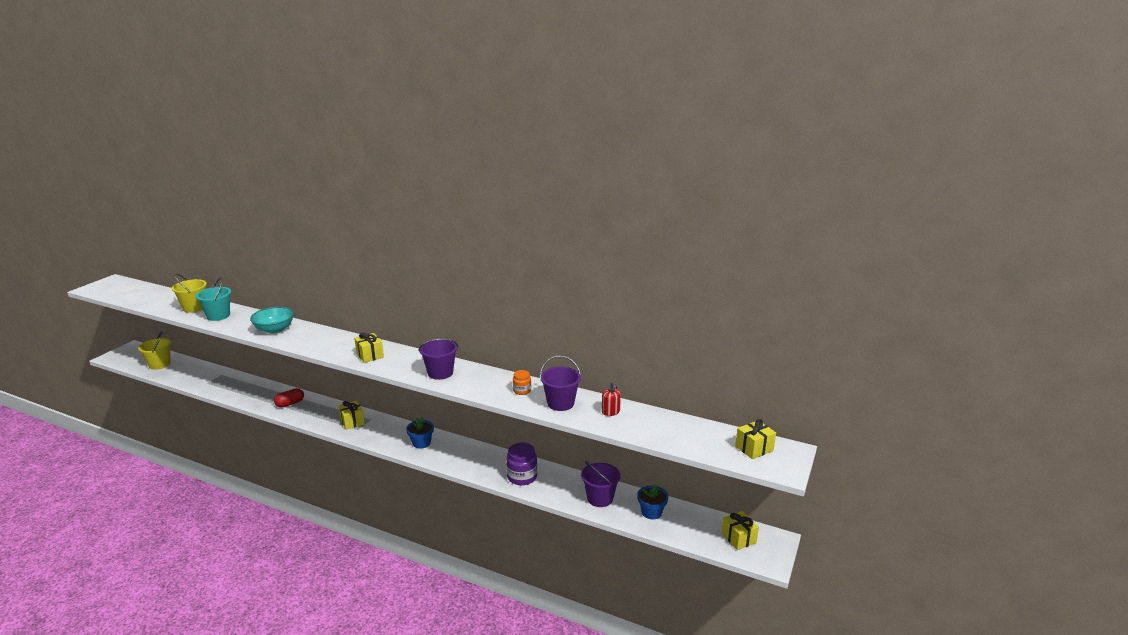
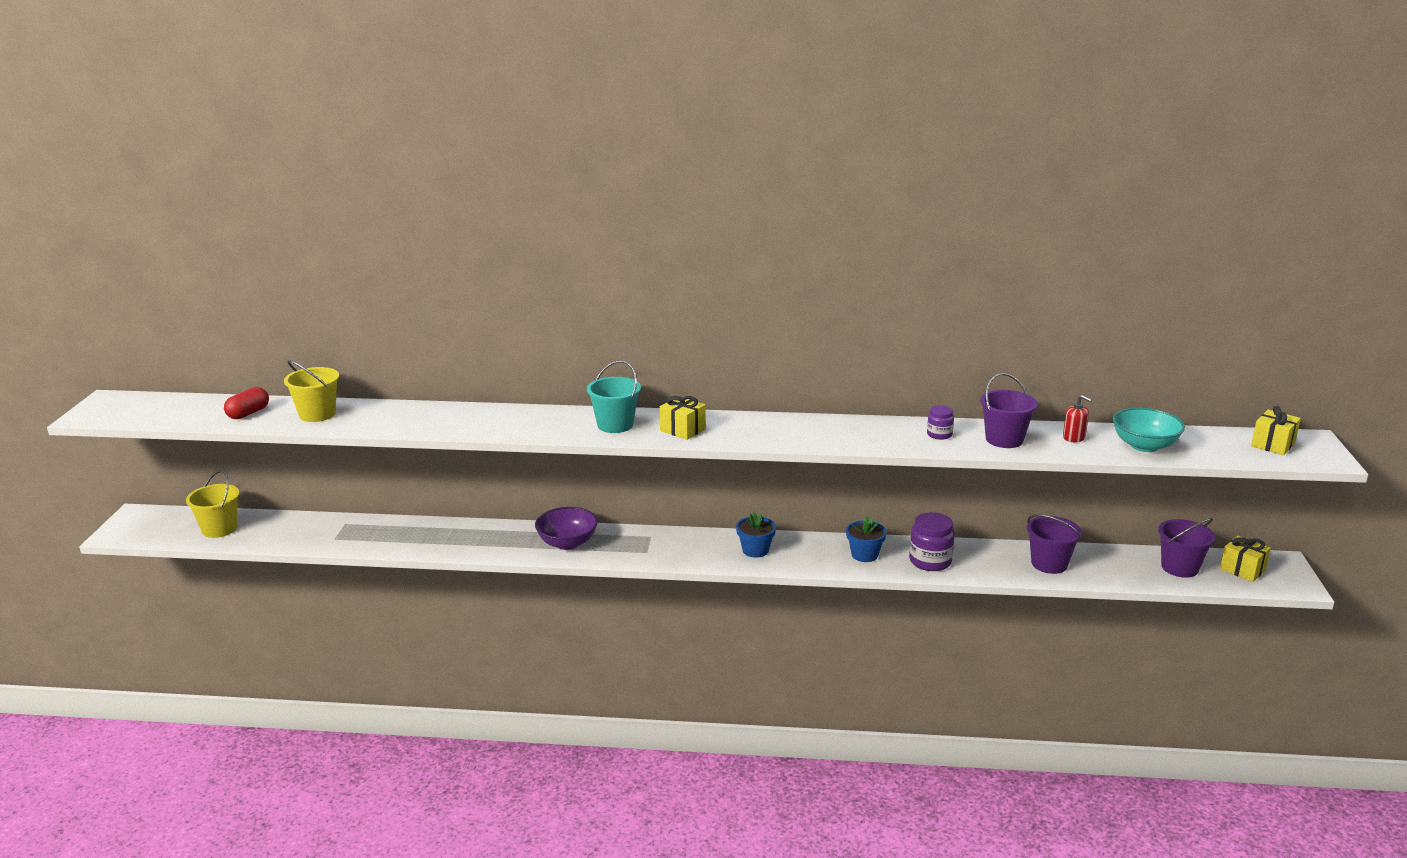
camera: 20 degrees left, 0 degrees up
(218, 316) = (375, 418): turquoise bucket -> turquoise bucket (615, 425)
(274, 329) = (493, 422): turquoise bowl -> turquoise bowl (1144, 446)
(290, 404) = (505, 540): red capsule -> red capsule (248, 413)
(321, 413) = (567, 543): none -> purple bowl
(352, 422) = (627, 544): yellow gift -> none
(440, 373) = (808, 433): purple bucket -> purple bucket (1179, 568)
(522, 390) = (939, 434): orange jar -> purple jar
(651, 512) = (1123, 565): blue flower pot -> blue flower pot (864, 555)

